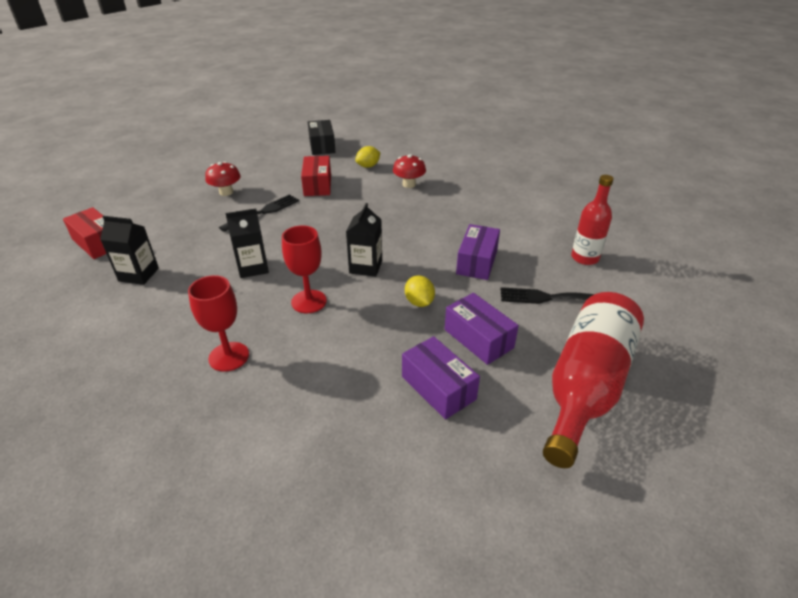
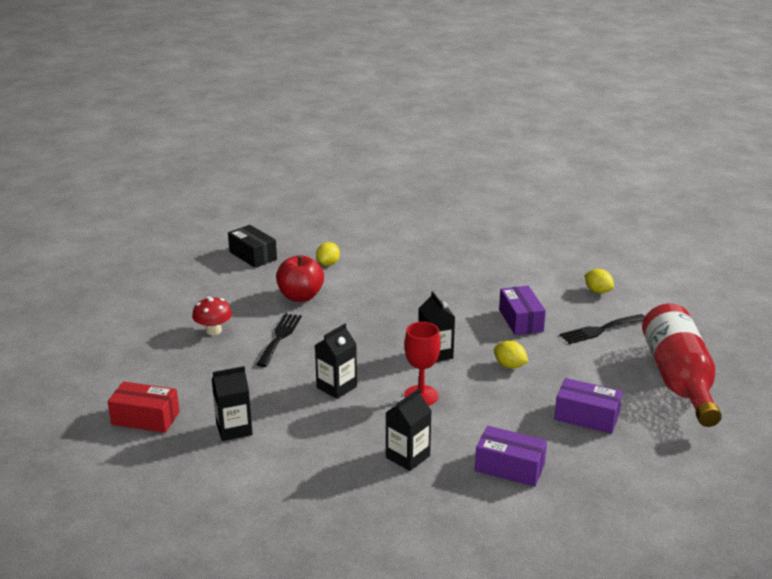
camera: 30 degrees left, 10 degrees down
(229, 356) = (408, 456): red goblet -> black carton
(317, 185) = (300, 296): red box -> red apple
(409, 184) = (389, 271): red mushroom -> none
(478, 339) = (580, 375): purple box -> purple box (509, 468)
(585, 258) = (598, 291): red bottle -> yellow lemon

